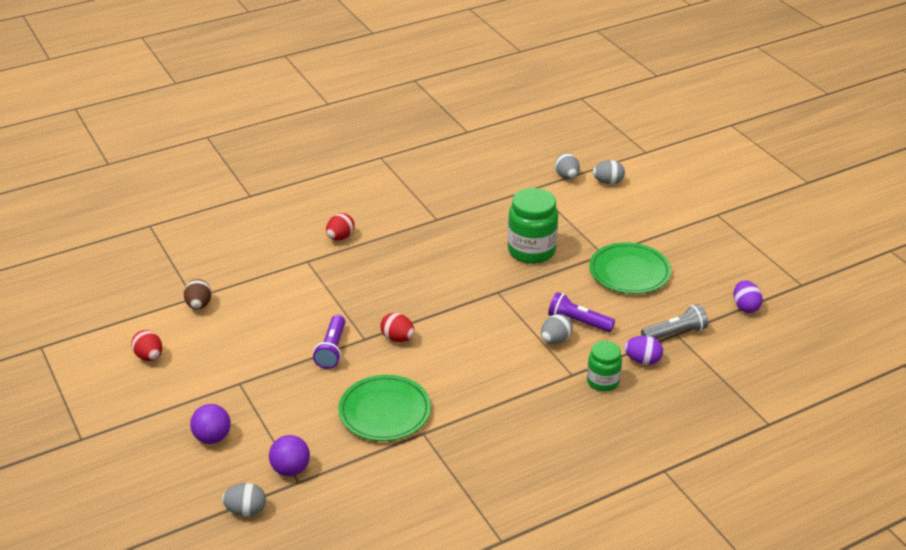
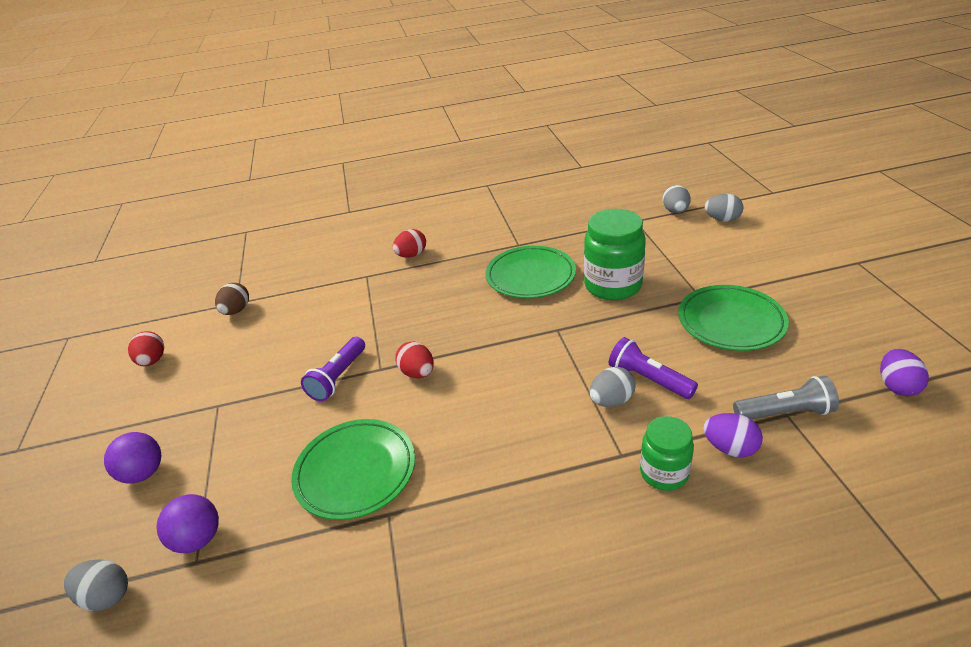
camera: 20 degrees right, 0 degrees up
(459, 248) = (530, 276): none -> green plate

